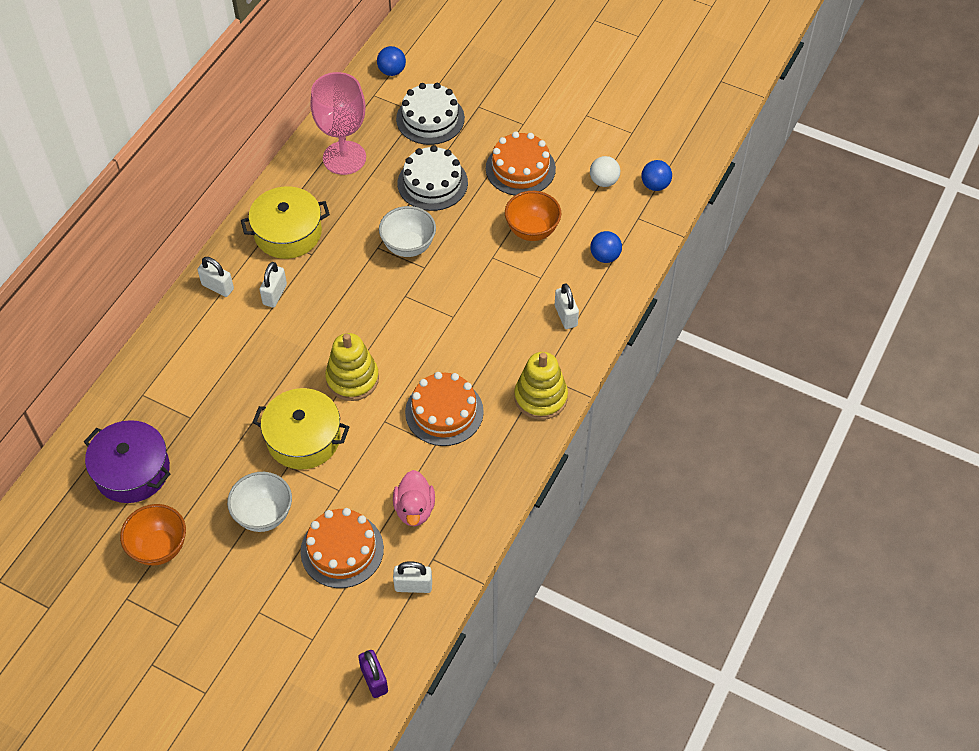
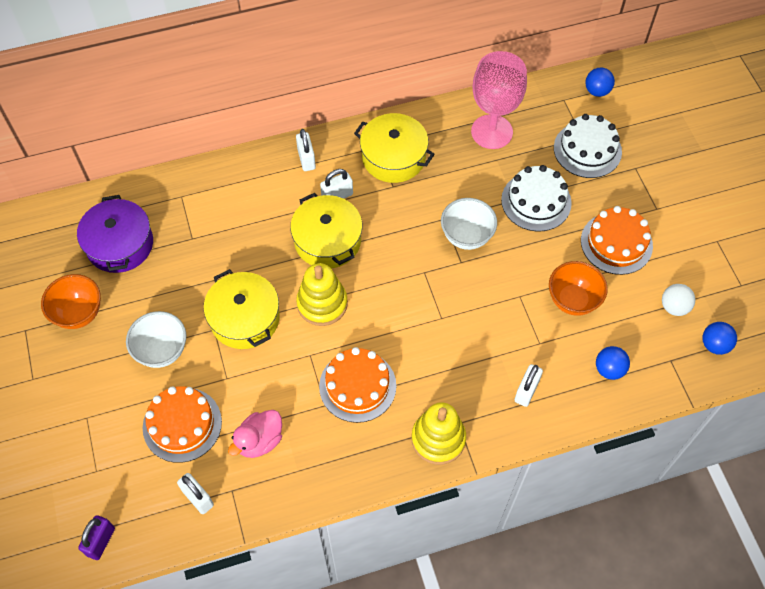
camera: 45 degrees right, 5 degrees up
(304, 332) = (327, 240): none -> yellow pot

